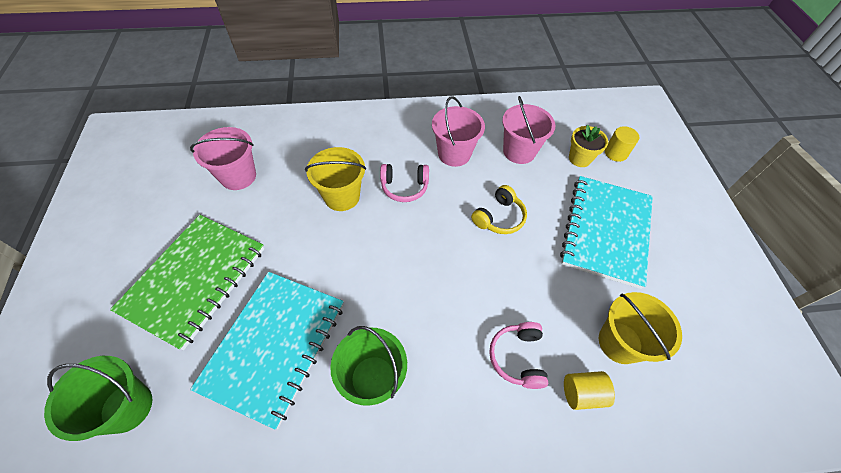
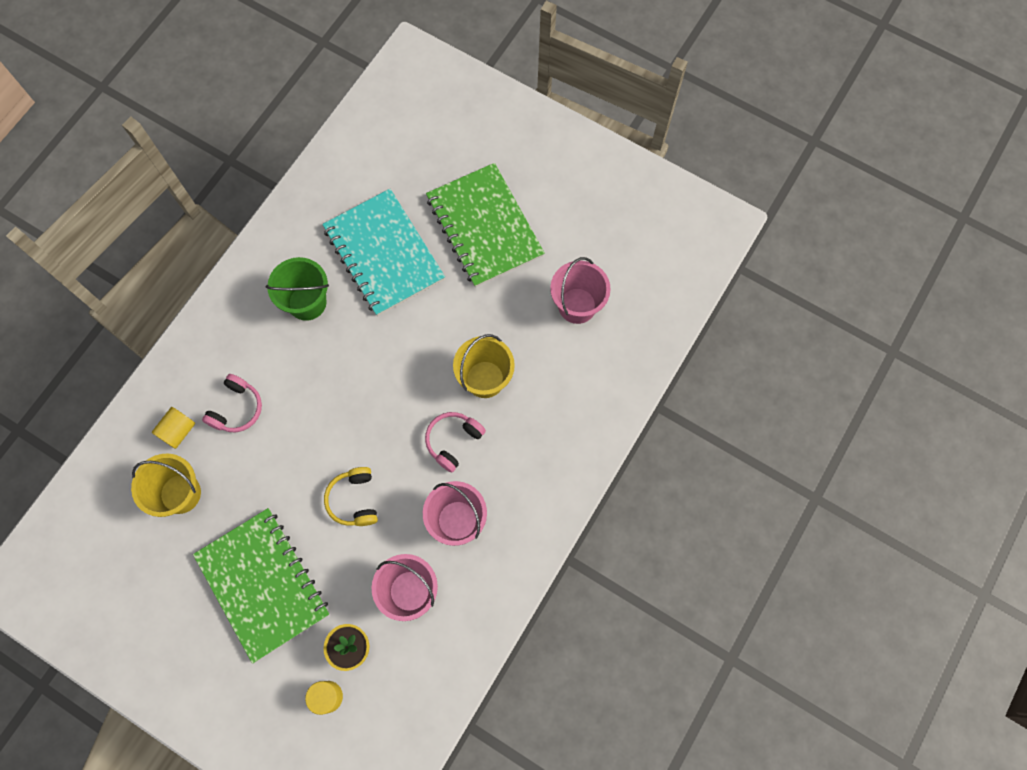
camera: 130 degrees right, 15 degrees up
(127, 407) = (413, 152): green bucket -> none
(517, 357) = (237, 408): pink headphones -> pink headphones turned 75 degrees clockwise
(605, 231) = (263, 584): turquoise notebook -> green notebook

